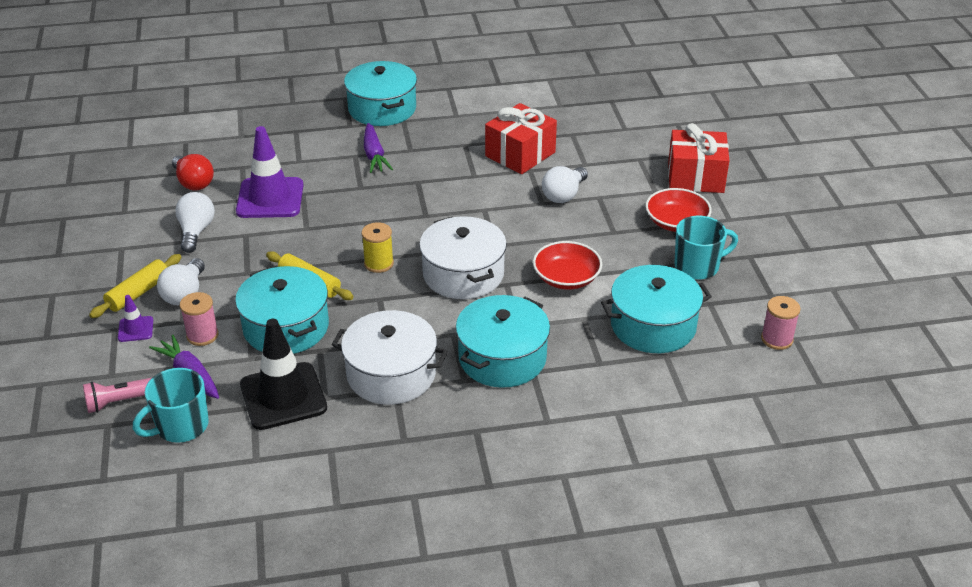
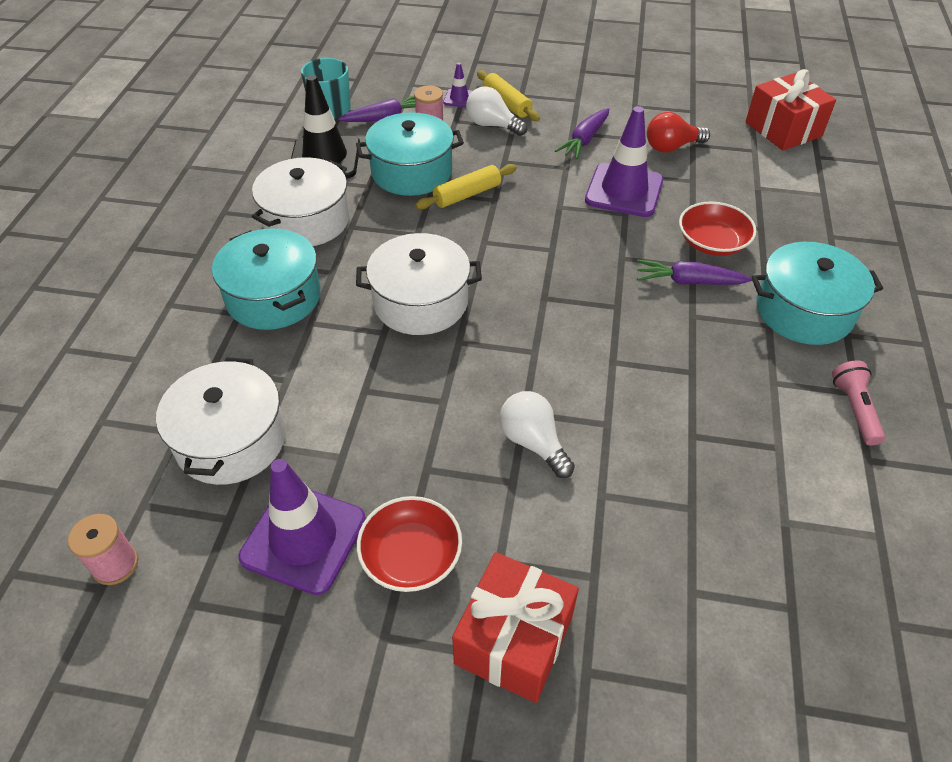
camera: 110 degrees right, 10 degrees up
(120, 401) = (378, 86): pink flashlight -> pink flashlight (854, 409)
(196, 231) = (584, 140): white light bulb -> purple carrot
(379, 263) = (473, 244): yellow spool -> none
(520, 154) = (651, 425): red gift -> red gift (783, 129)
(566, 278) = (363, 388): red bowl -> red bowl (712, 242)
(653, 325) = (231, 440): turquoise pot -> white pot
(697, 266) = (303, 538): turquoise mug -> purple traffic cone

